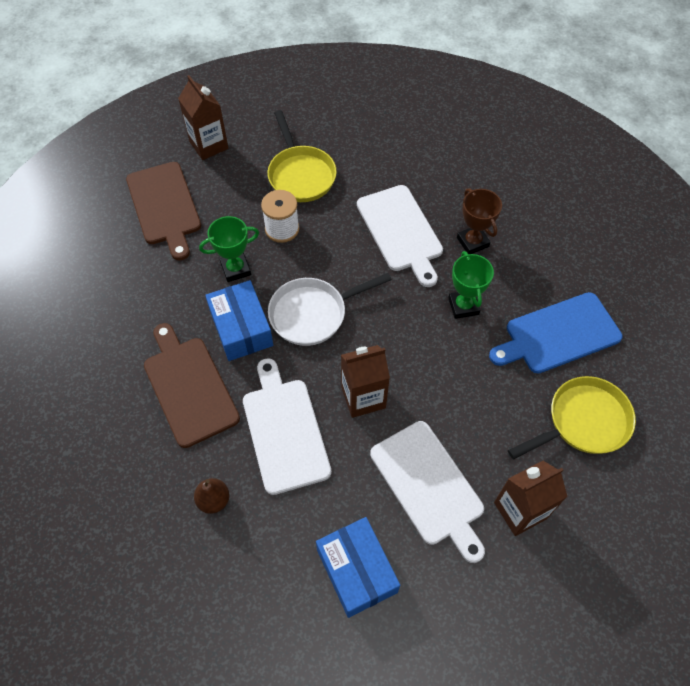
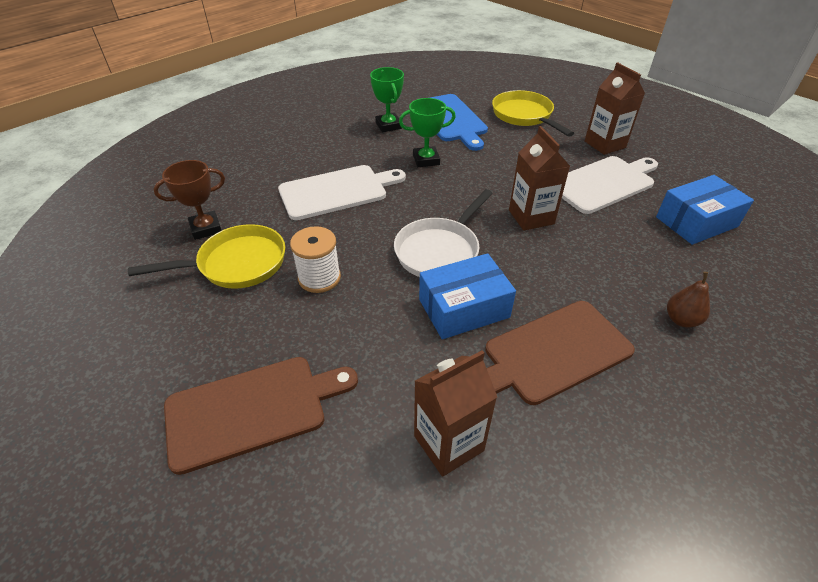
camera: 90 degrees left, 15 degrees down
(209, 145) = (144, 362): brown carton -> brown carton (448, 443)
(235, 269) = (377, 318): green trophy -> green trophy (388, 125)
(284, 430) = (582, 268): white cutting board -> none
(313, 314) = (440, 251): white pan -> white pan turned 60 degrees clockwise
(472, 242) = (356, 152): brown trophy -> brown trophy (206, 228)

